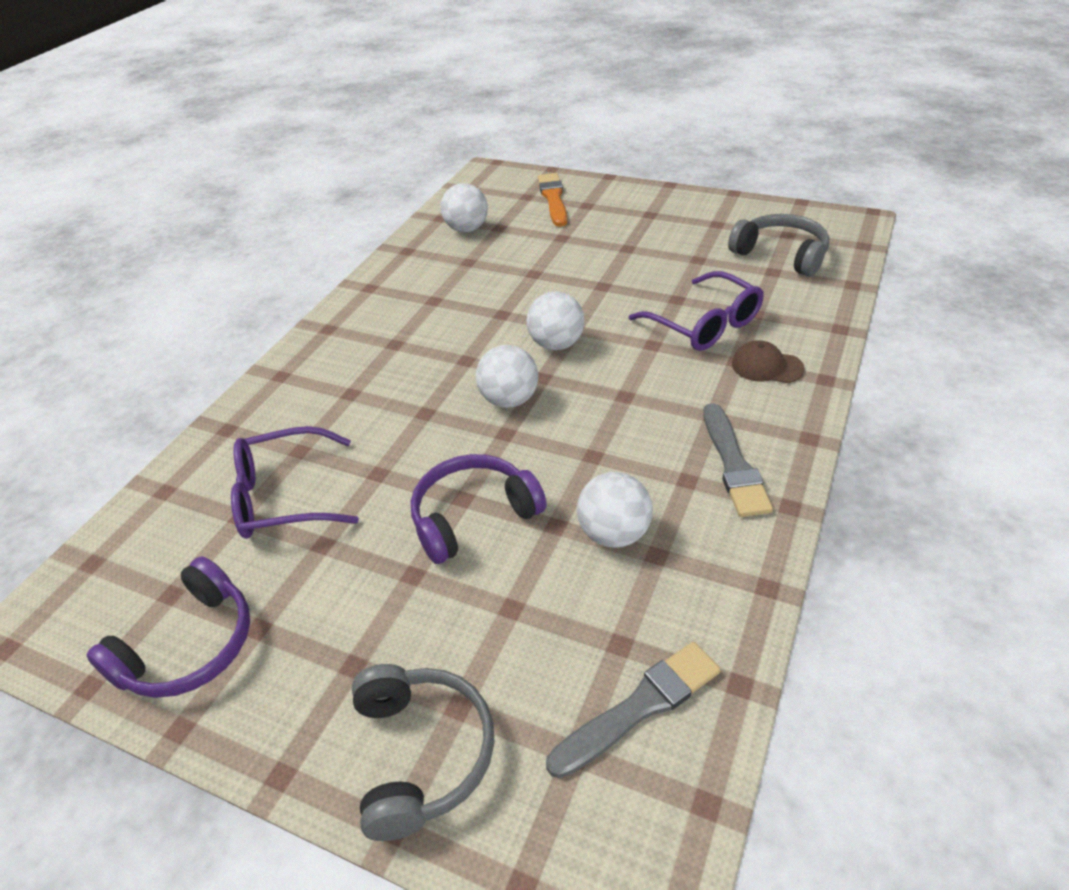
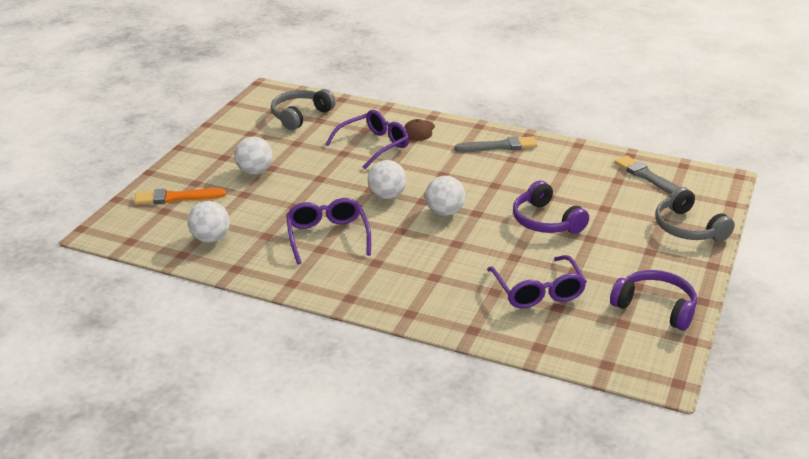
camera: 95 degrees left, 10 degrees down
(422, 754) = (688, 228): grey headphones -> grey headphones turned 105 degrees counterclockwise
(459, 303) = (327, 236): none -> purple glasses
(614, 533) = (552, 180): white ball -> white ball (255, 171)

